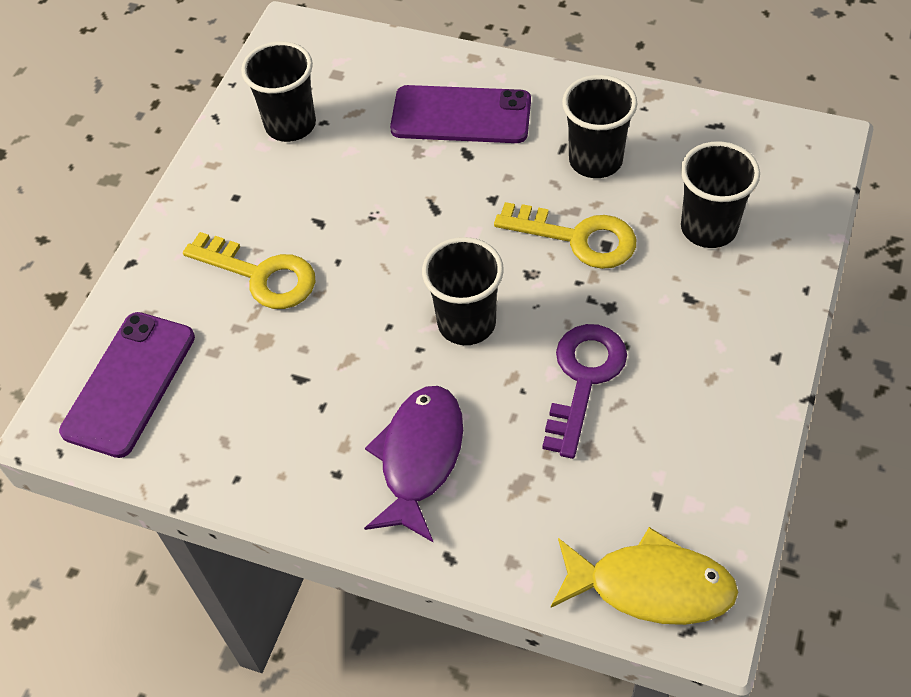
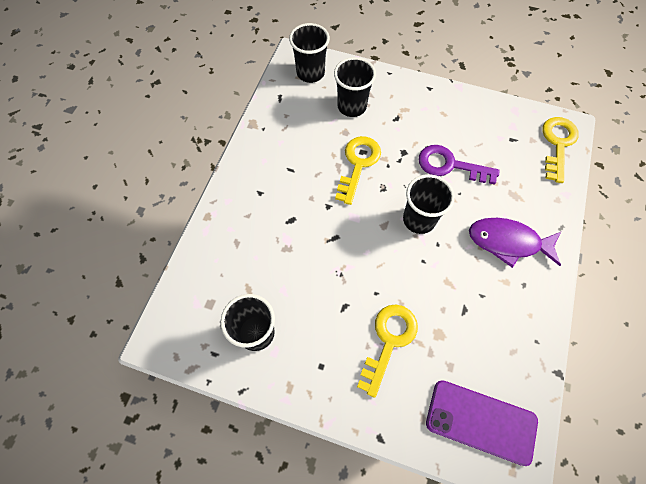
camera: 95 degrees left, 10 degrees up
(461, 115) = (259, 223): purple phone -> none
(595, 160) = (302, 153): black cup -> black cup (310, 73)
(651, 586) = (557, 144): yellow fish -> yellow key

